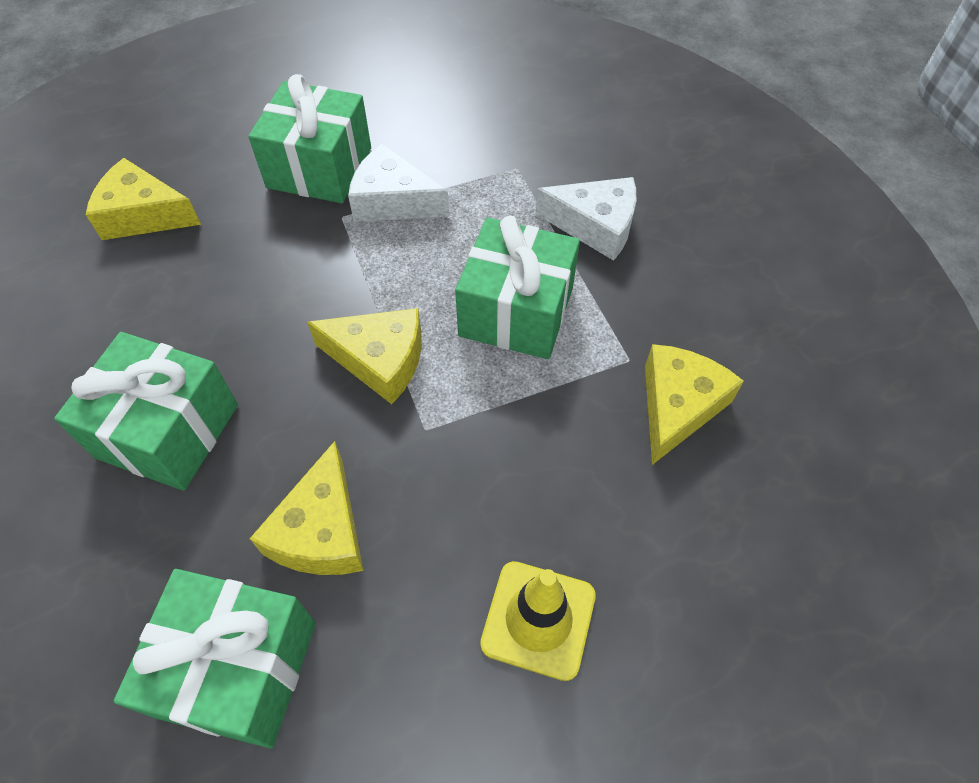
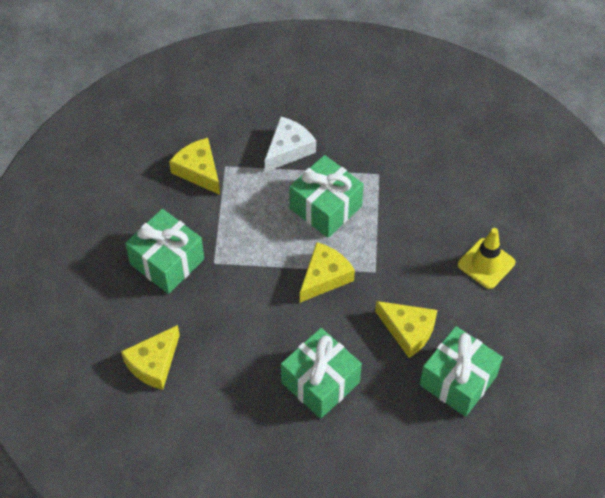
camera: 65 degrees left, 0 degrees up
(393, 201) = (216, 234): white cheese -> none
(677, 406) = (413, 167): yellow cheese -> yellow cheese (198, 171)

